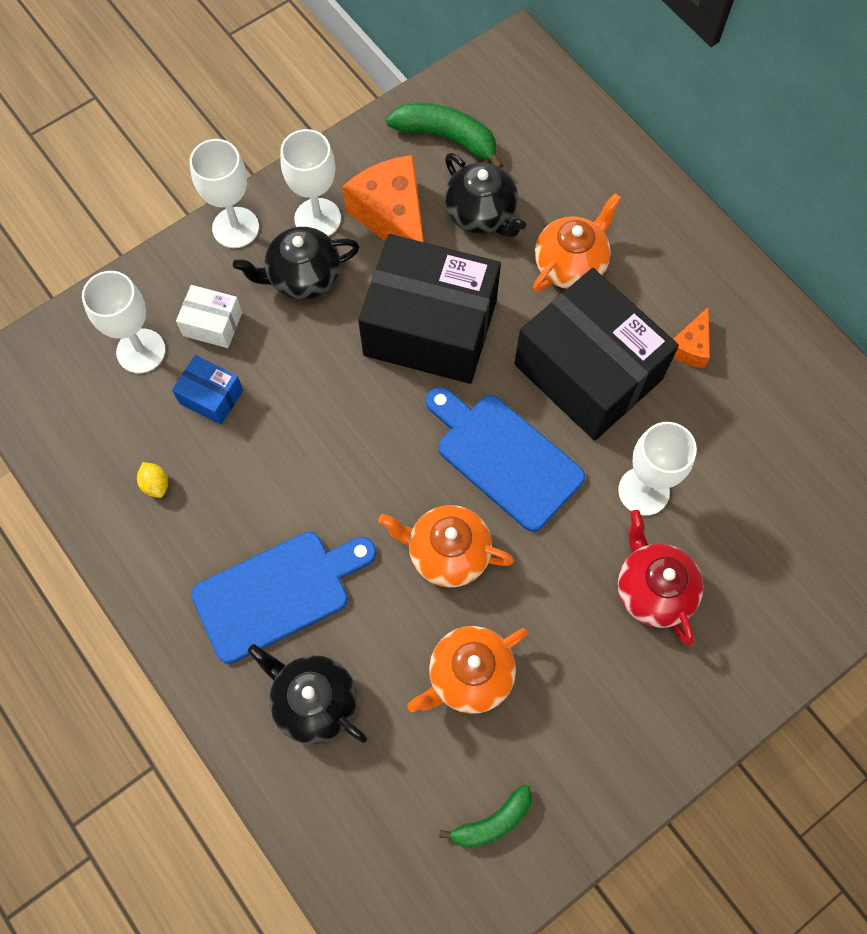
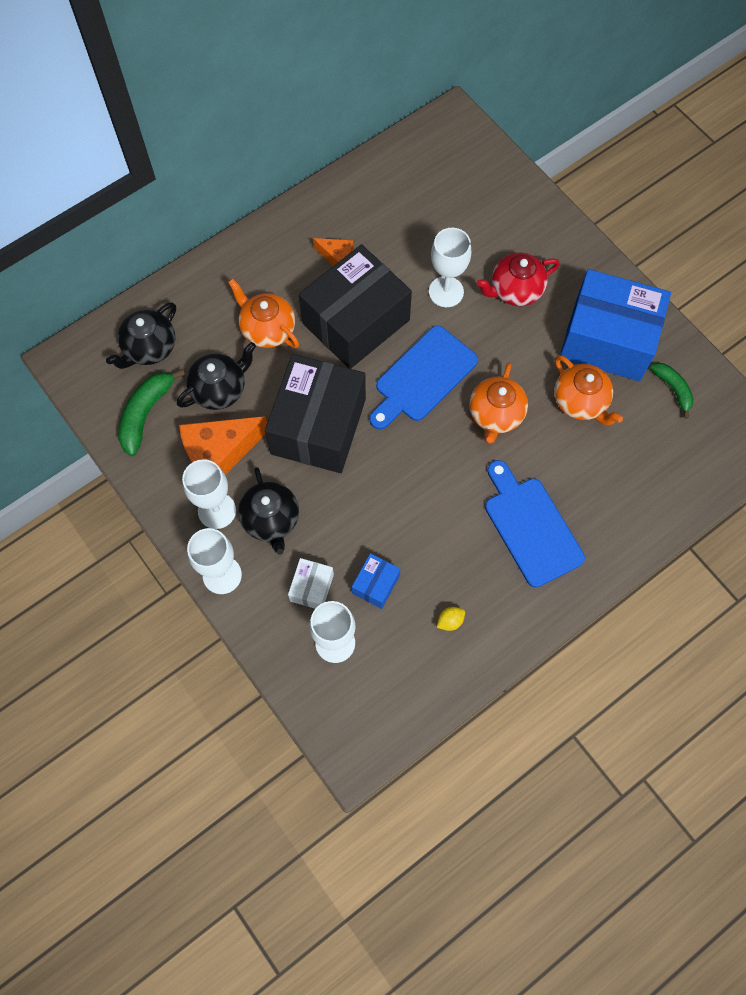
camera: 90 degrees left, 0 degrees up
(314, 701) = (606, 500): black teapot -> black teapot (149, 348)
(575, 725) = (607, 339): none -> blue box

